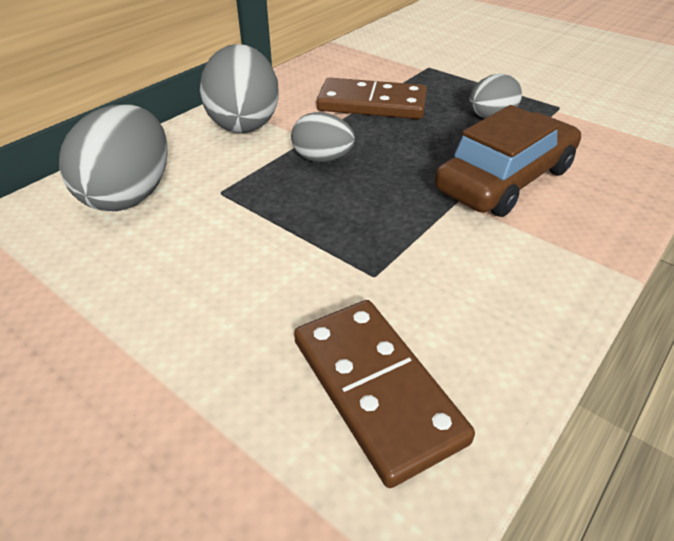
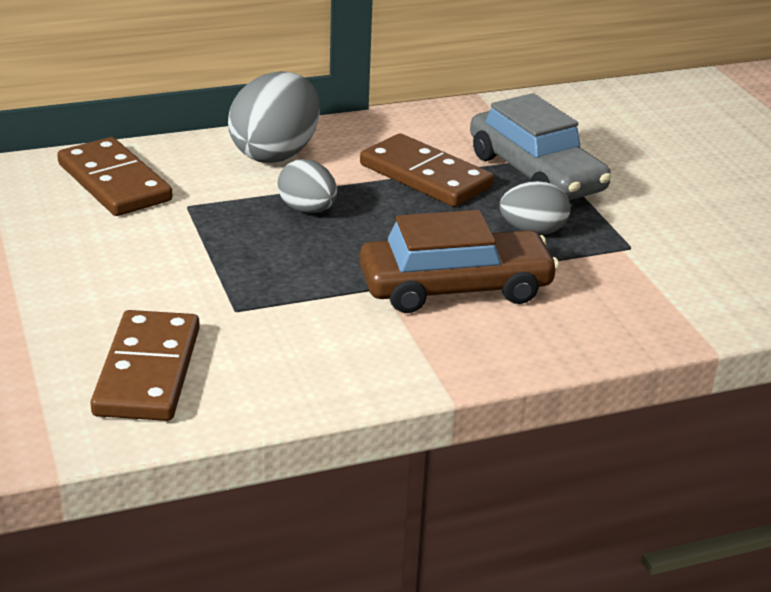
camera: 30 degrees right, 10 degrees down
(130, 195) = (114, 182): grey egg -> brown domino
(437, 79) = (536, 173): none -> grey car

